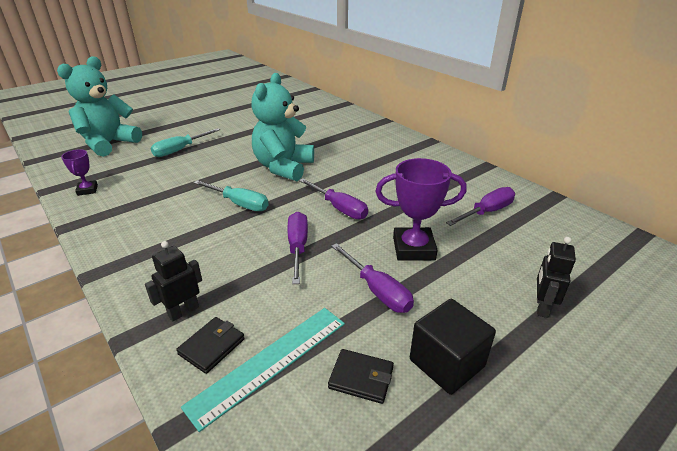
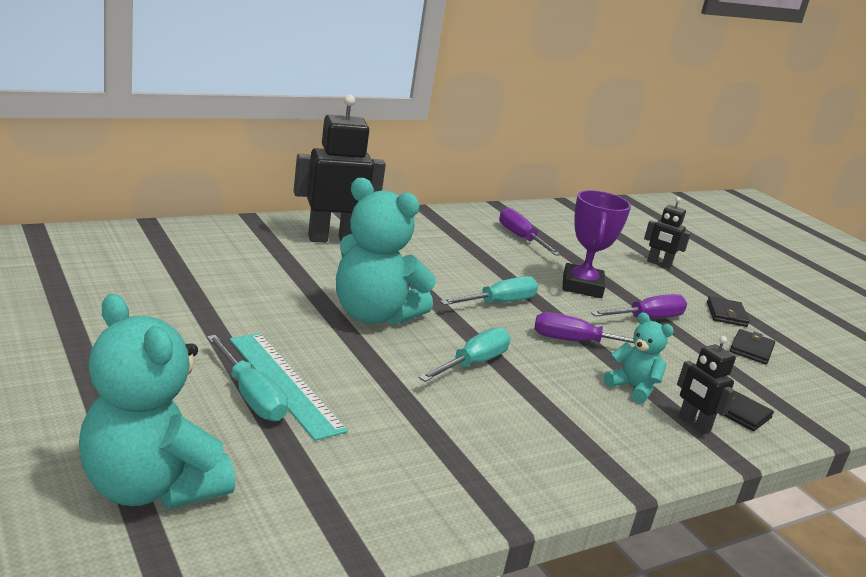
camera: 85 degrees left, 10 degrees down
(87, 190) = (382, 509): purple trophy -> none
(233, 276) = (632, 388): none -> turquoise teddy bear
(270, 362) = (747, 385): turquoise ruler -> turquoise ruler (284, 383)
(339, 208) = (499, 303): purple screwdriver -> turquoise screwdriver
(381, 144) = (332, 239): none -> black robot
(446, 363) = (726, 314): black cube -> black wallet

